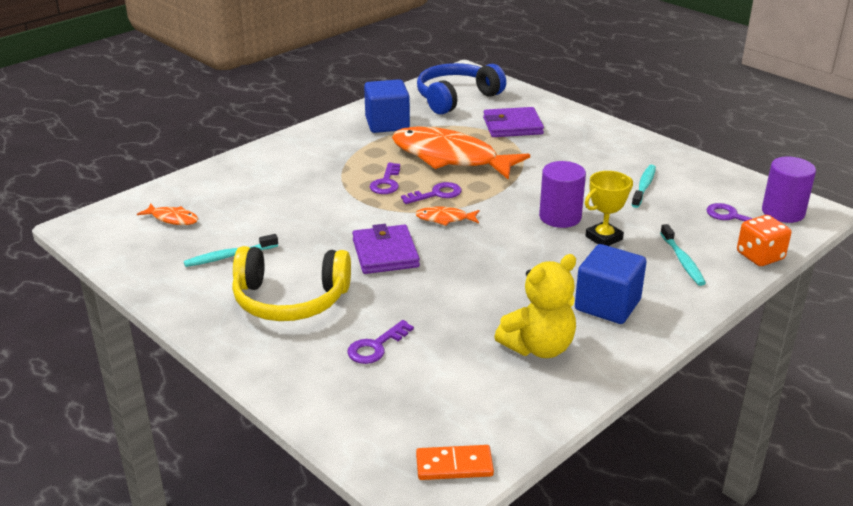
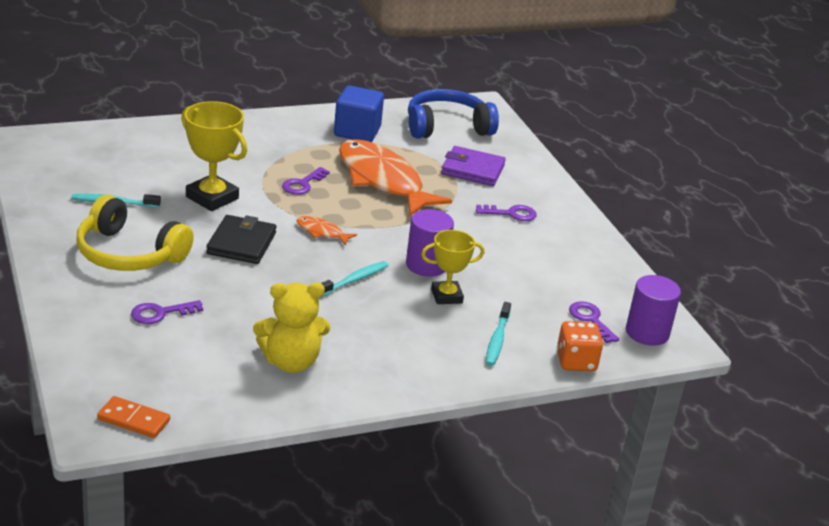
camera: 20 degrees right, 0 degrees up
(172, 219) = (97, 157): orange fish -> none
(318, 221) = (212, 198): none -> yellow trophy
(385, 253) = (241, 243): purple wallet -> black wallet
(436, 194) = (336, 208): purple key -> purple key (511, 214)
(607, 305) = (386, 351): blue cube -> none
(644, 187) = (536, 265): turquoise toothbrush -> turquoise toothbrush (353, 280)

